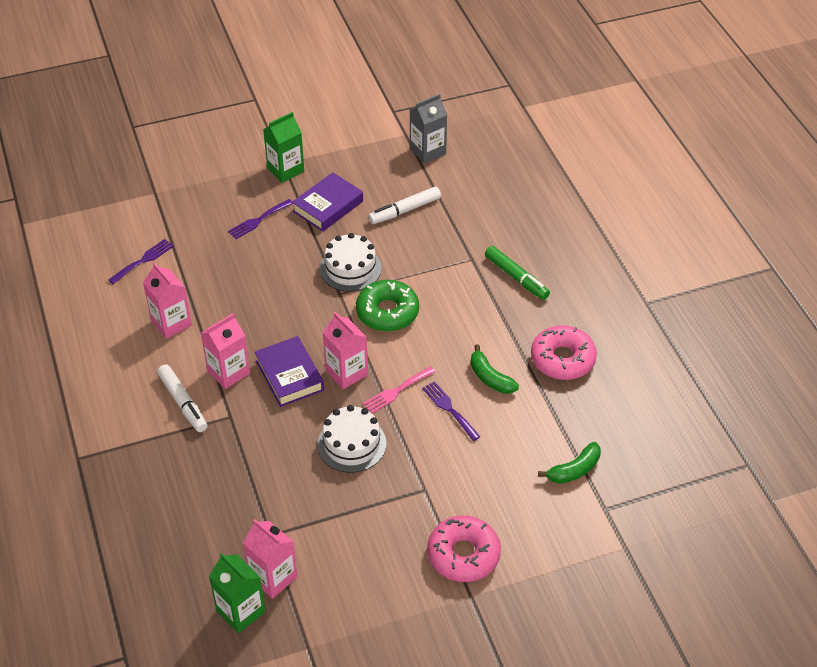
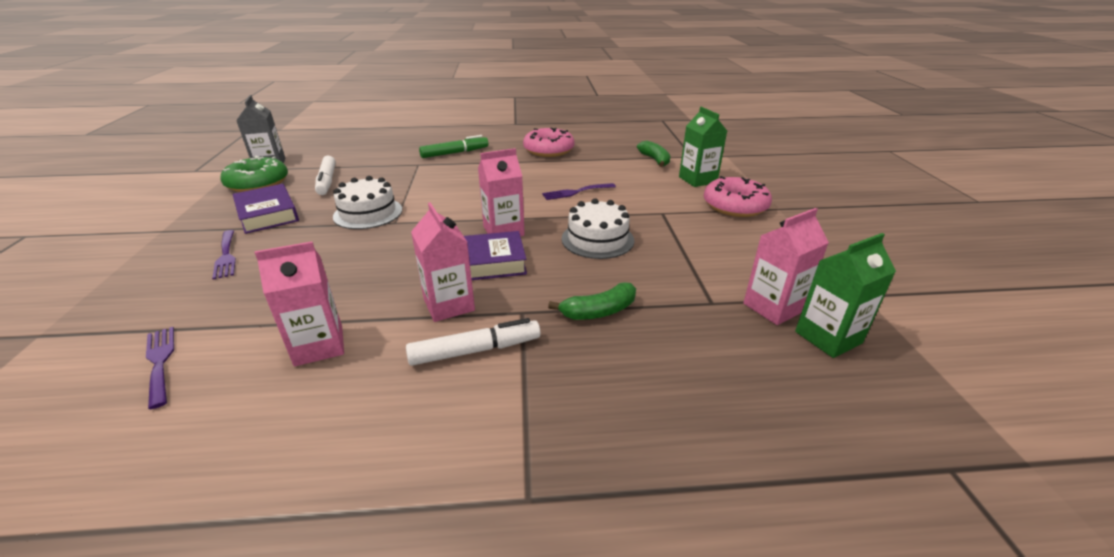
camera: 75 degrees left, 15 degrees down
(285, 170) = (175, 230): green carton -> green carton (697, 180)
(387, 312) = (443, 203): green donut -> green donut (258, 183)
(396, 391) = (543, 210): pink fork -> none
(490, 378) = (551, 174): green banana -> green banana (599, 311)

